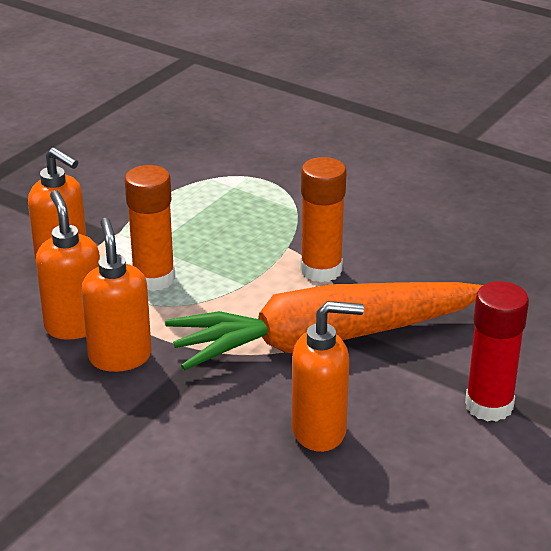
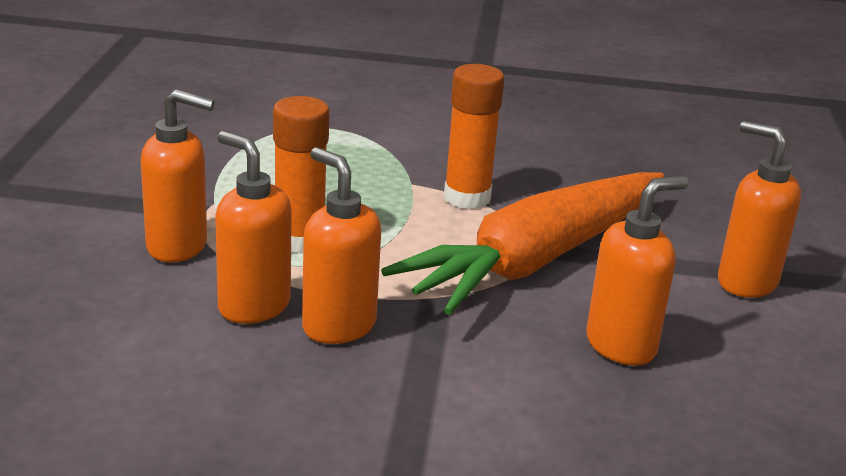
camera: 30 degrees left, 5 degrees down
(489, 405) = (745, 282): red glue stick -> orange soap dispenser

